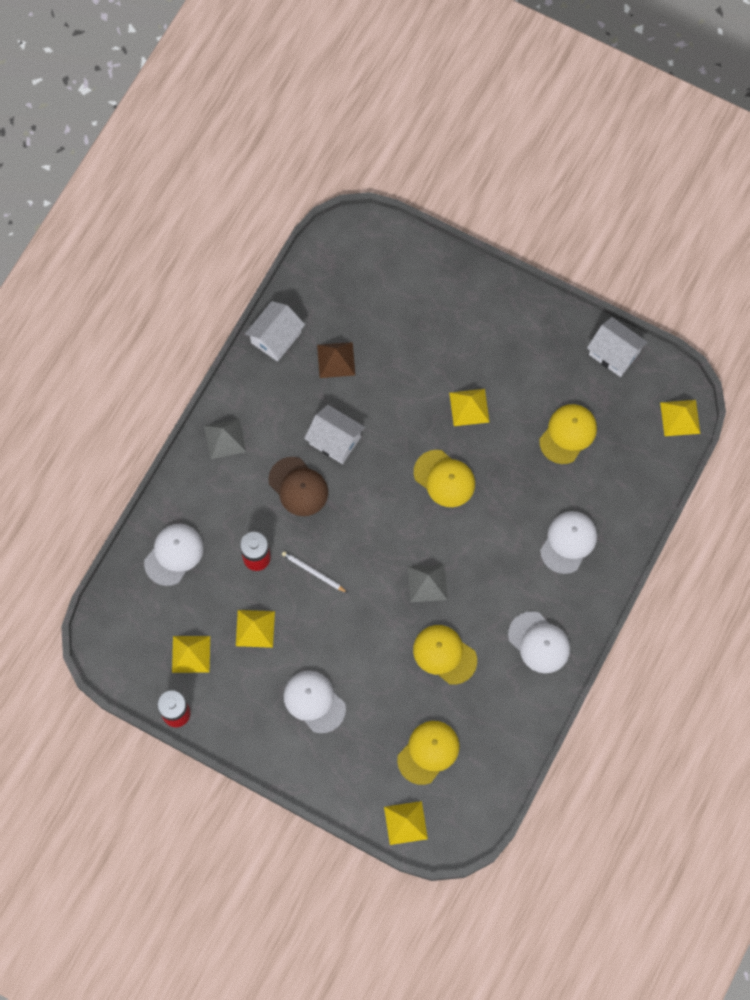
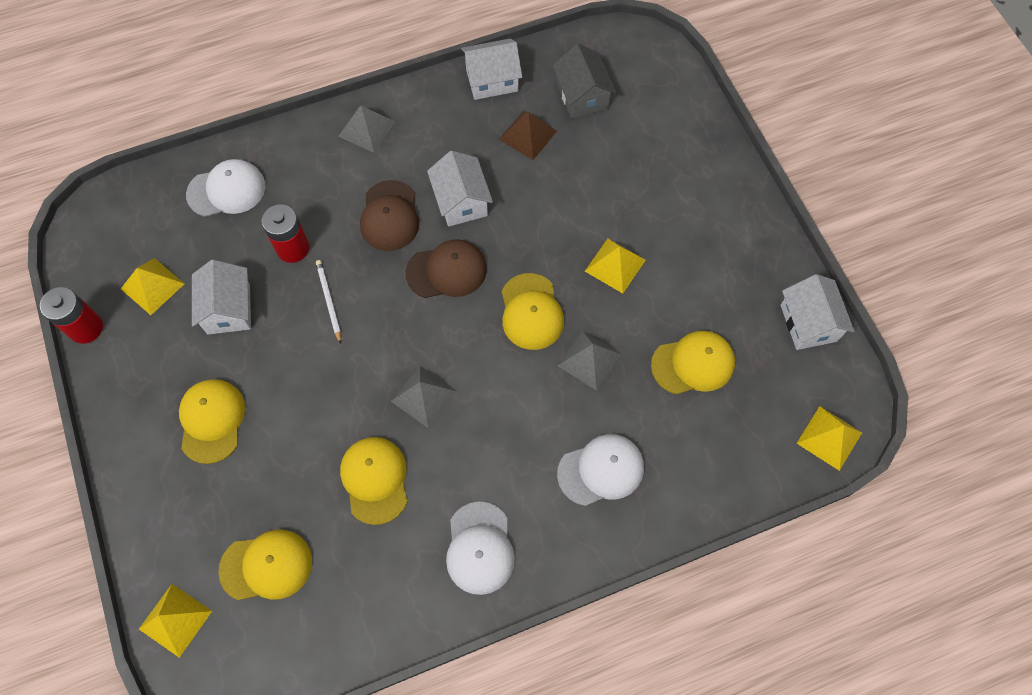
camera: 40 degrees right, 5 degrees down
(255, 628) = (229, 309): yellow pyramid -> white house
(314, 701) = (212, 421): white cap -> yellow cap
(346, 303) = (582, 96): none -> grey house
(368, 494) = (447, 271): none -> brown cap
(505, 481) = (589, 360): none -> grey pyramid

